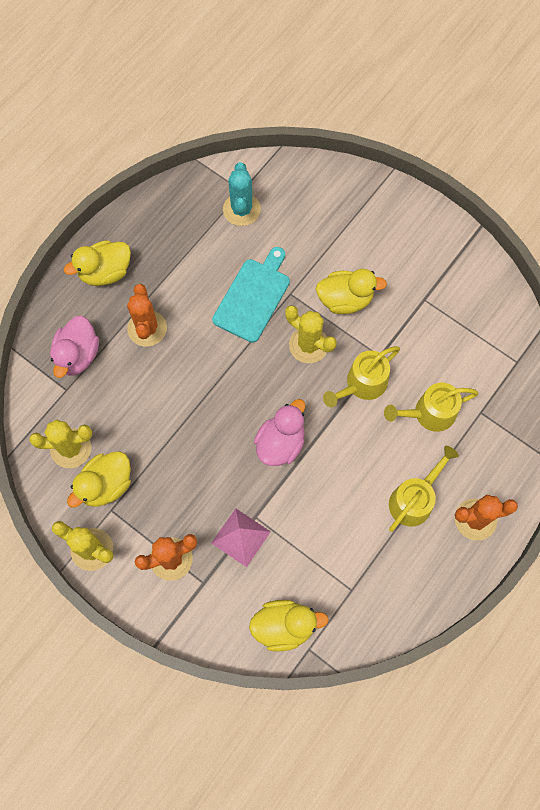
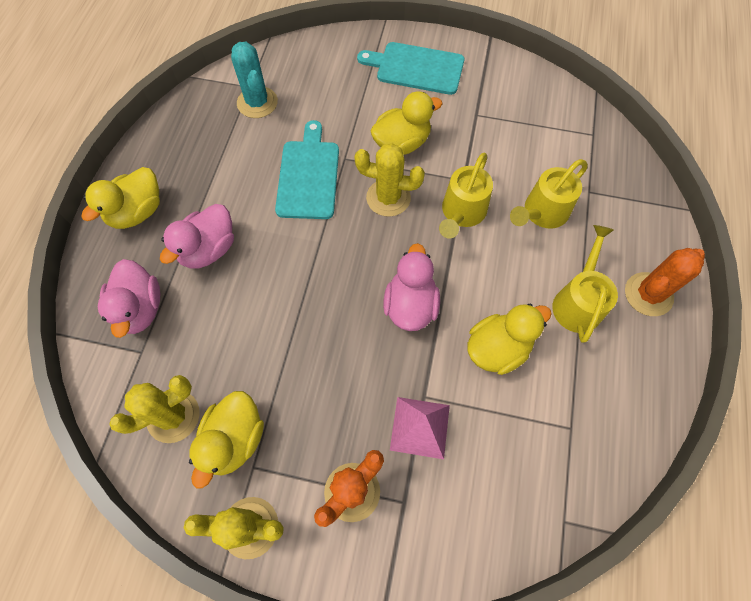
camera: 25 degrees left, 5 degrees down
(147, 328) = (208, 249): orange cactus -> pink duck
(284, 626) = (522, 508): yellow duck -> yellow duck (497, 348)
(395, 231) = (416, 68): none -> turquoise cutting board

